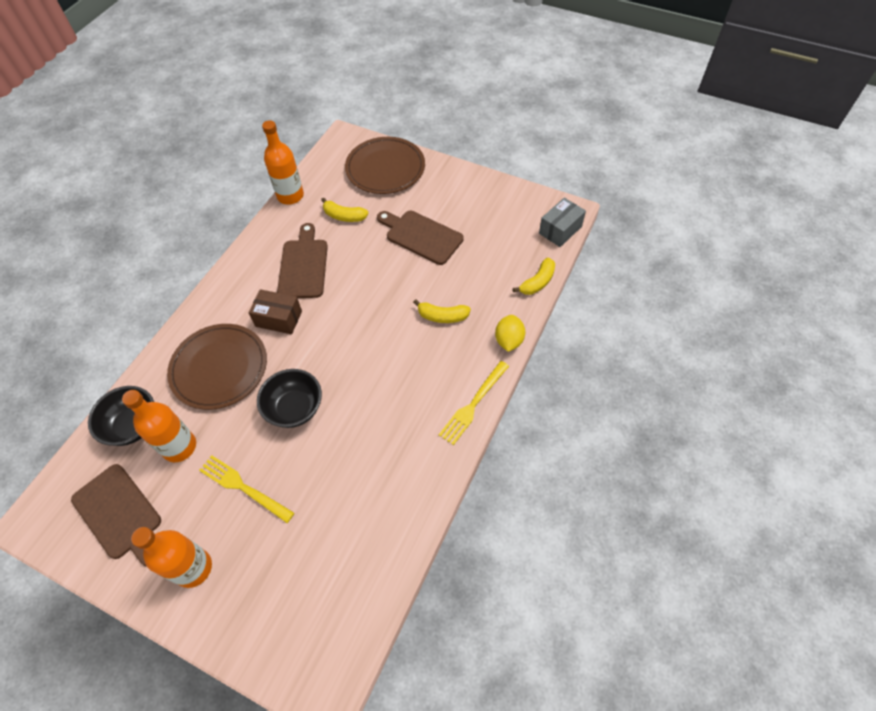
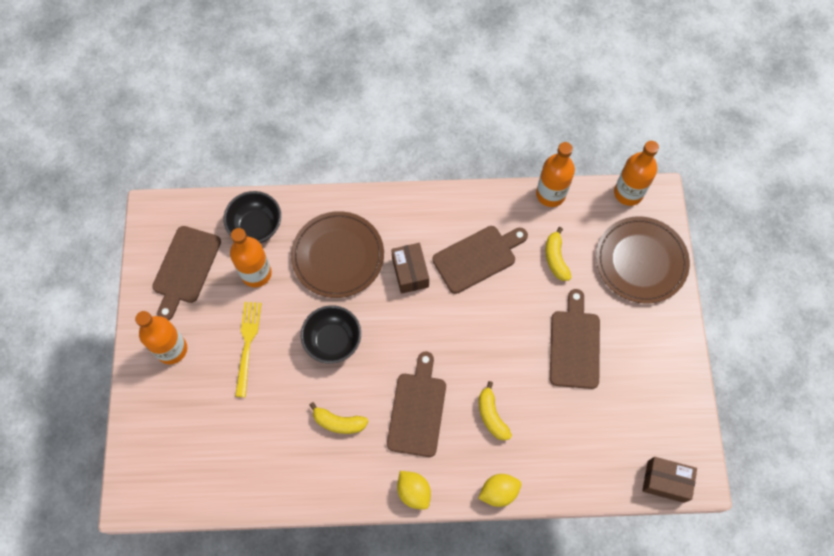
camera: 60 degrees right, 10 degrees up
(328, 151) = (628, 193): none -> orange bottle
(403, 368) = (417, 410): none -> brown cutting board
(473, 404) = (414, 492): yellow fork -> yellow lemon
(537, 282) = (583, 488): yellow banana -> yellow banana (339, 422)
(560, 230) = (665, 481): grey box -> brown box

